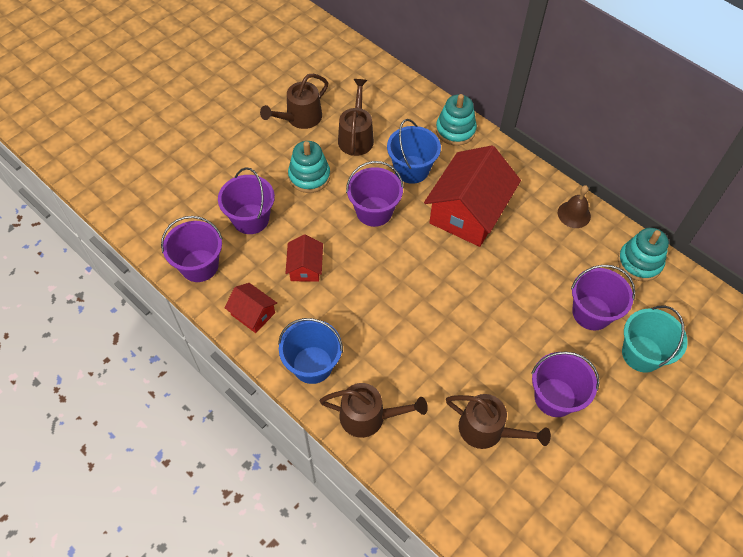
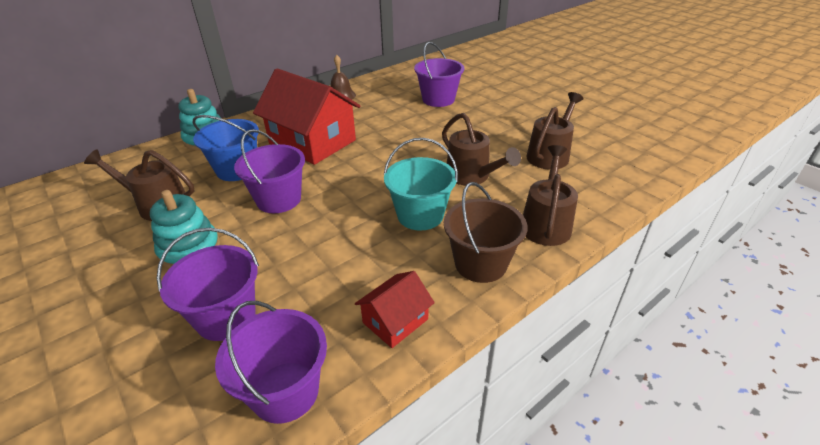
camera: 80 degrees left, 20 degrees down
(300, 118) = (79, 253): brown watering can -> brown watering can (472, 176)
(305, 267) = (335, 262): red house -> none
(312, 365) = (480, 263): blue bucket -> brown bucket
(555, 397) = (515, 122): purple bucket -> none
(639, 262) = (397, 78): turquoise stacking toy -> none
(642, 354) = (476, 86): turquoise bucket -> turquoise bucket (420, 215)

